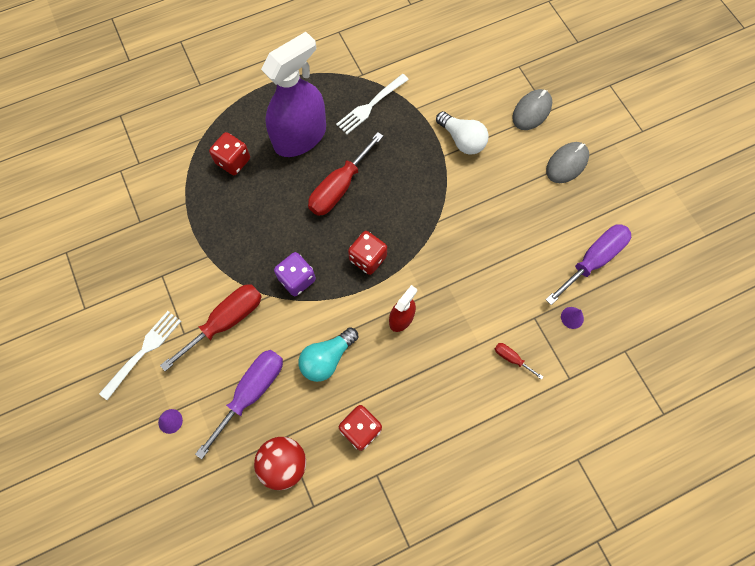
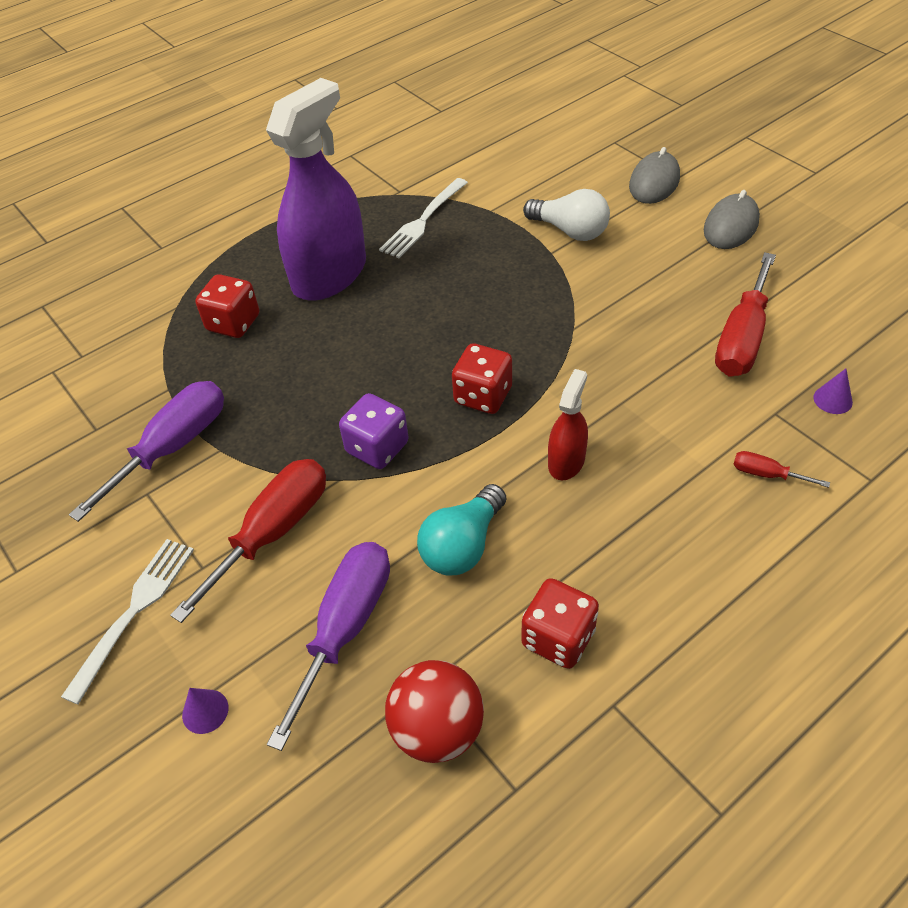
camera: 10 degrees left, 20 degrees down
(339, 187) = (408, 320): red screwdriver -> red screwdriver (742, 338)
(592, 260) = (826, 324): purple screwdriver -> purple screwdriver (173, 447)

